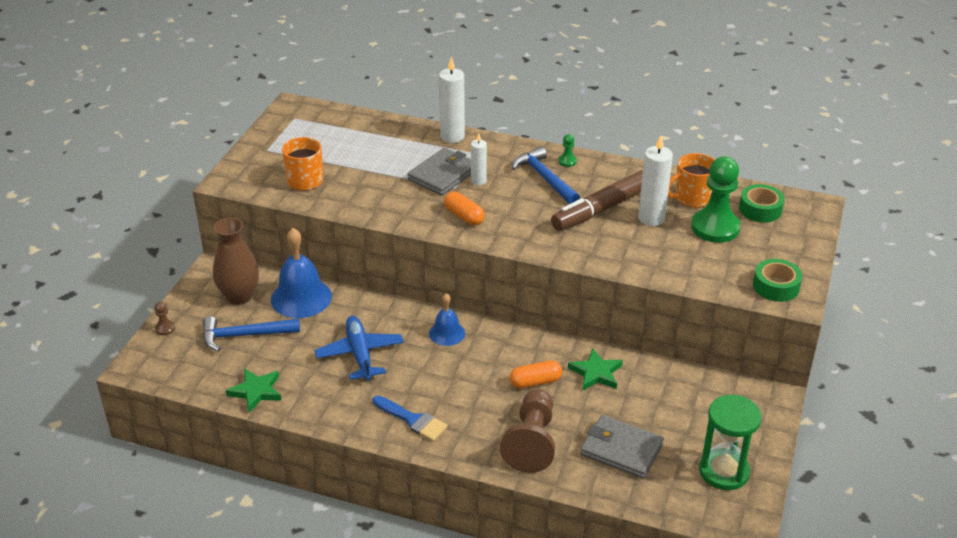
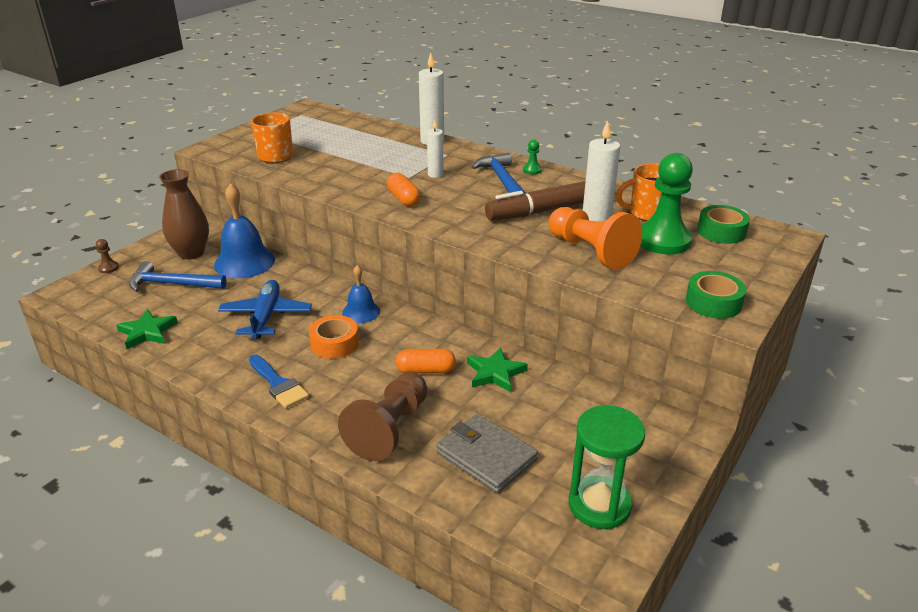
camera: 15 degrees right, 5 degrees down
(440, 370) = (334, 343): none -> orange tape
(443, 175) = (404, 166): grey wallet -> none
(659, 250) = (591, 251): none -> orange pawn

